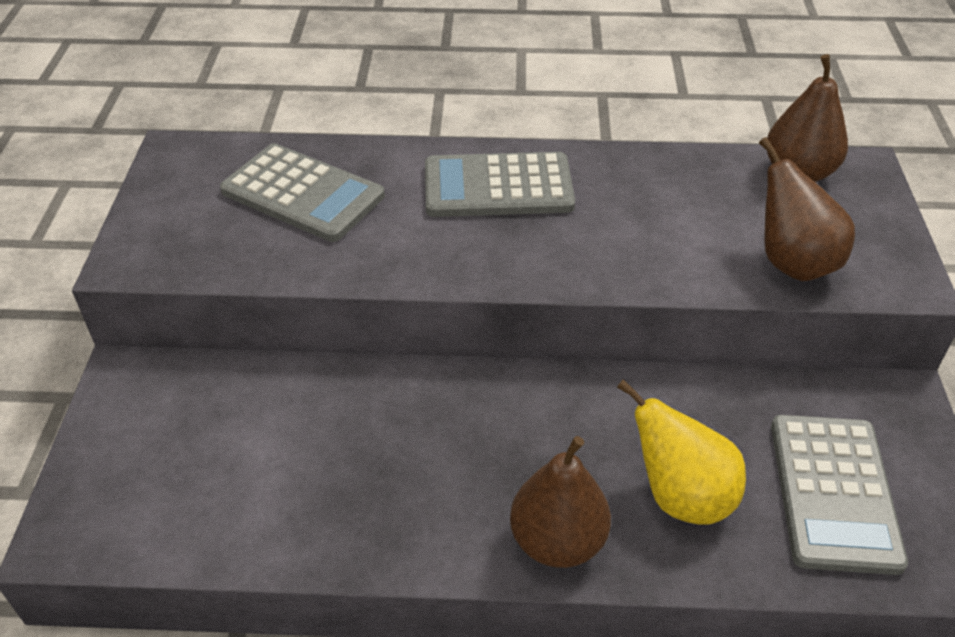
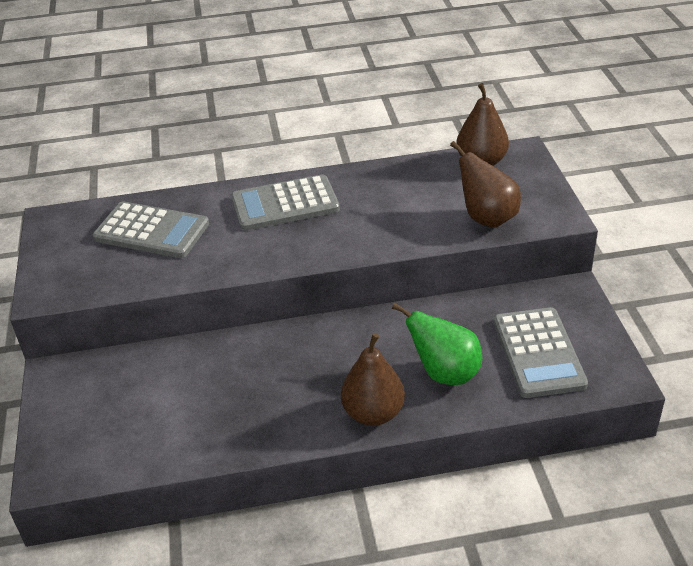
camera: 10 degrees left, 5 degrees down
(680, 495) = (444, 373): yellow pear -> green pear

